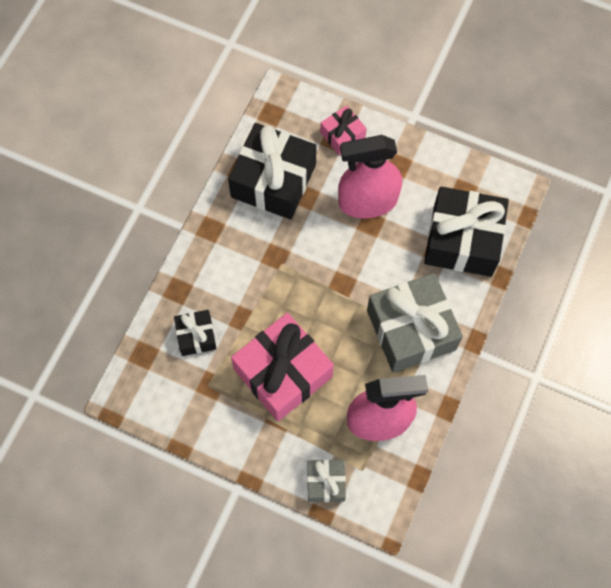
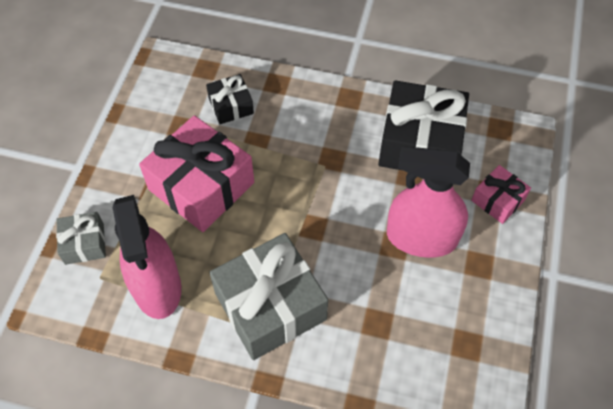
camera: 80 degrees right, 10 degrees down
(367, 201) = (421, 238): pink spray bottle -> pink spray bottle turned 60 degrees counterclockwise
(462, 240) = (398, 351): black gift -> none

